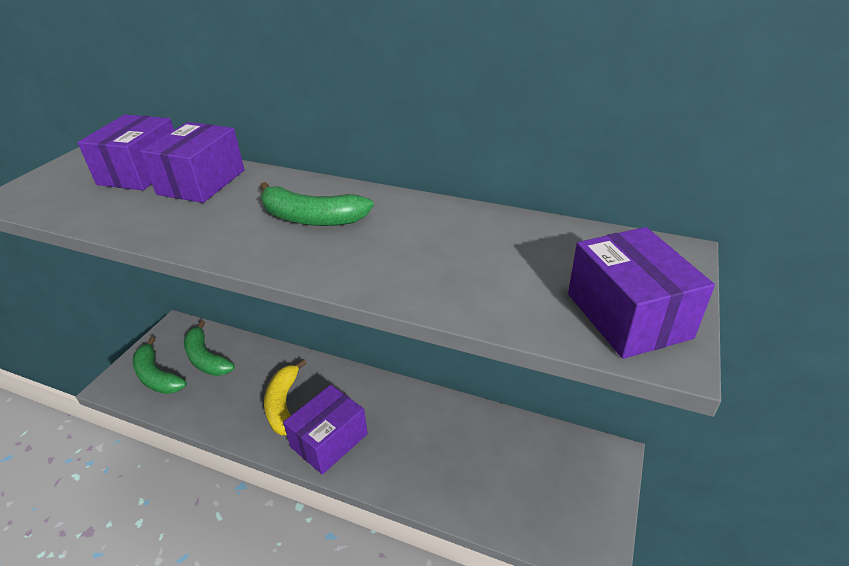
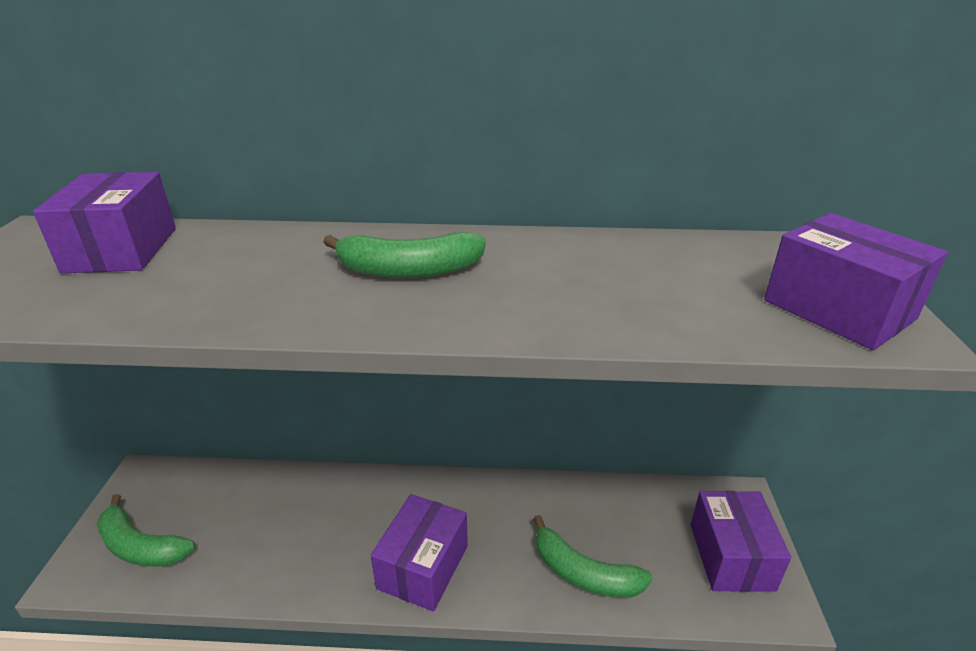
camera: 20 degrees left, 5 degrees down
(201, 182) = (223, 250): purple box -> purple box (731, 556)
(206, 358) = (206, 506): green banana -> green banana (584, 573)
(283, 404) = (342, 538): yellow banana -> none

